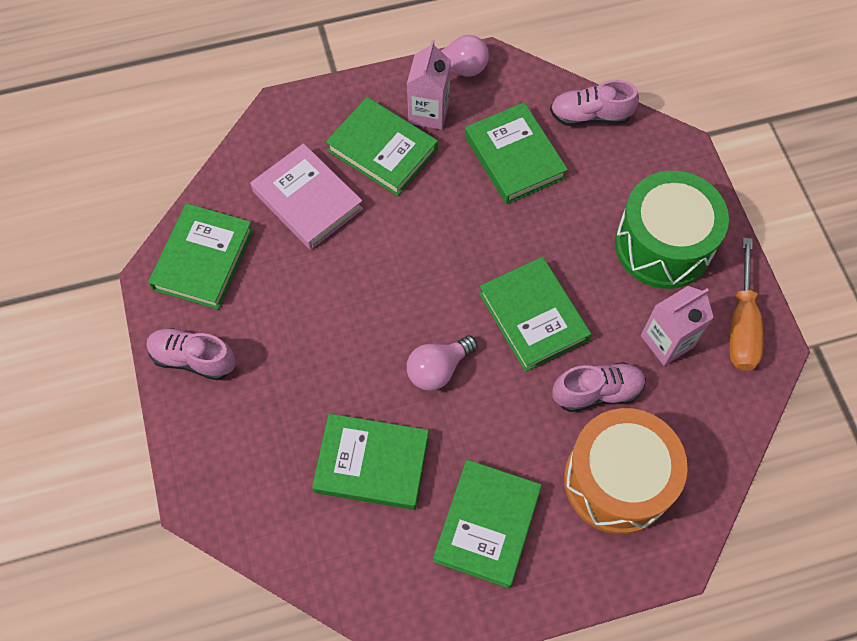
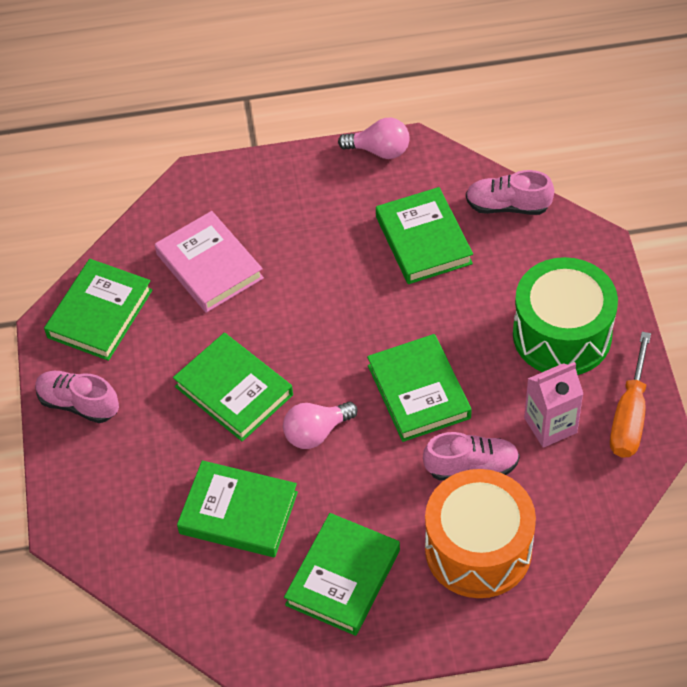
camera: 10 degrees right, 10 degrees down
(382, 150) = (291, 224): green book -> green book (234, 390)
(428, 113) = (343, 191): pink carton -> none

